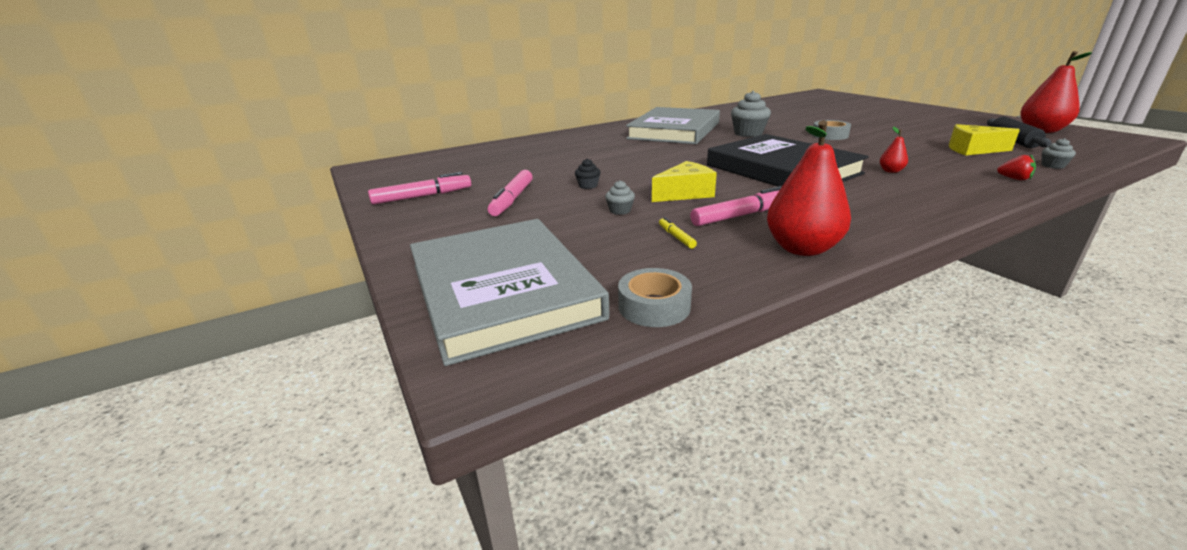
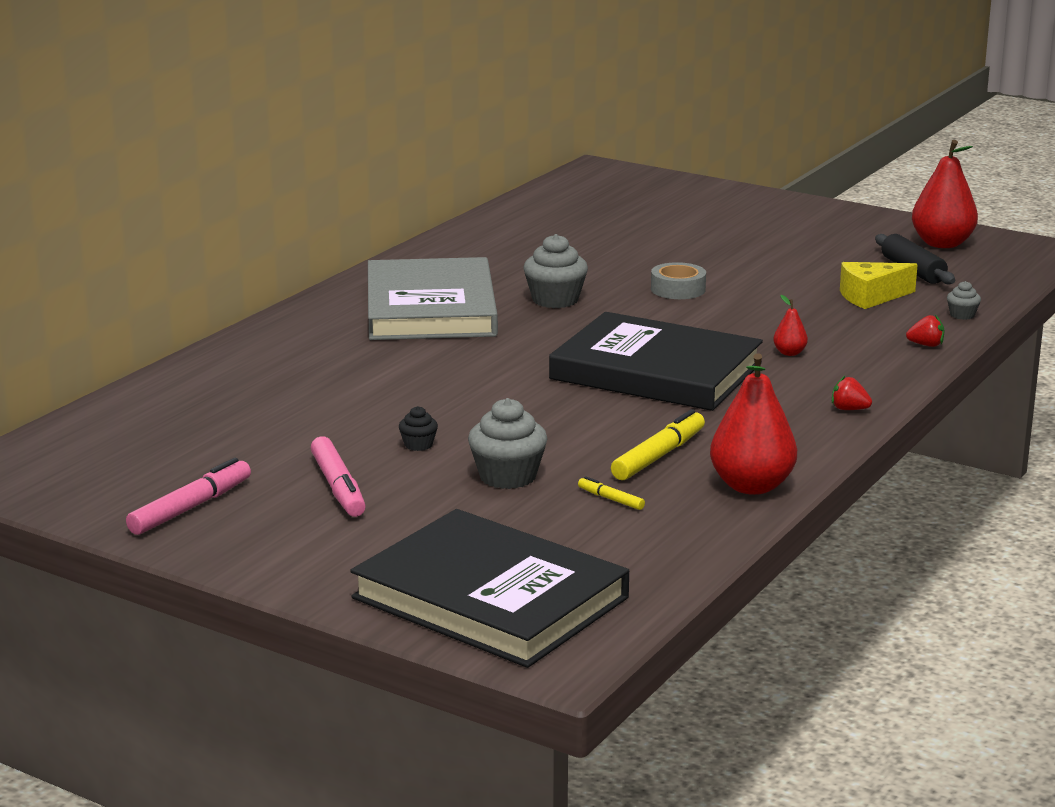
camera: 30 degrees left, 5 degrees down
(502, 291) = (490, 598): grey book -> black book
(620, 211) = (507, 476): grey cupcake -> grey cupcake, size x1.95
(654, 306) = (658, 577): grey tape -> none
(685, 194) = (564, 435): yellow cheese -> none
(740, 215) = (659, 456): pink marker -> yellow marker
(925, 209) = (849, 409): none -> red strawberry

